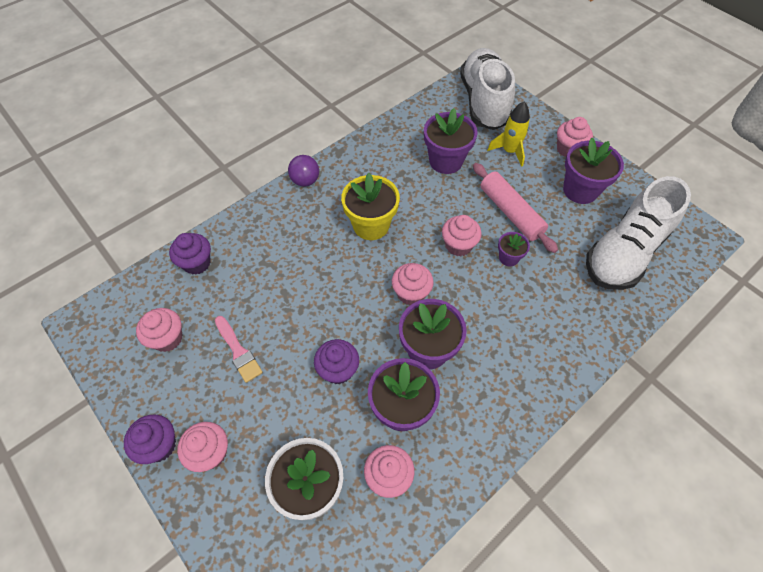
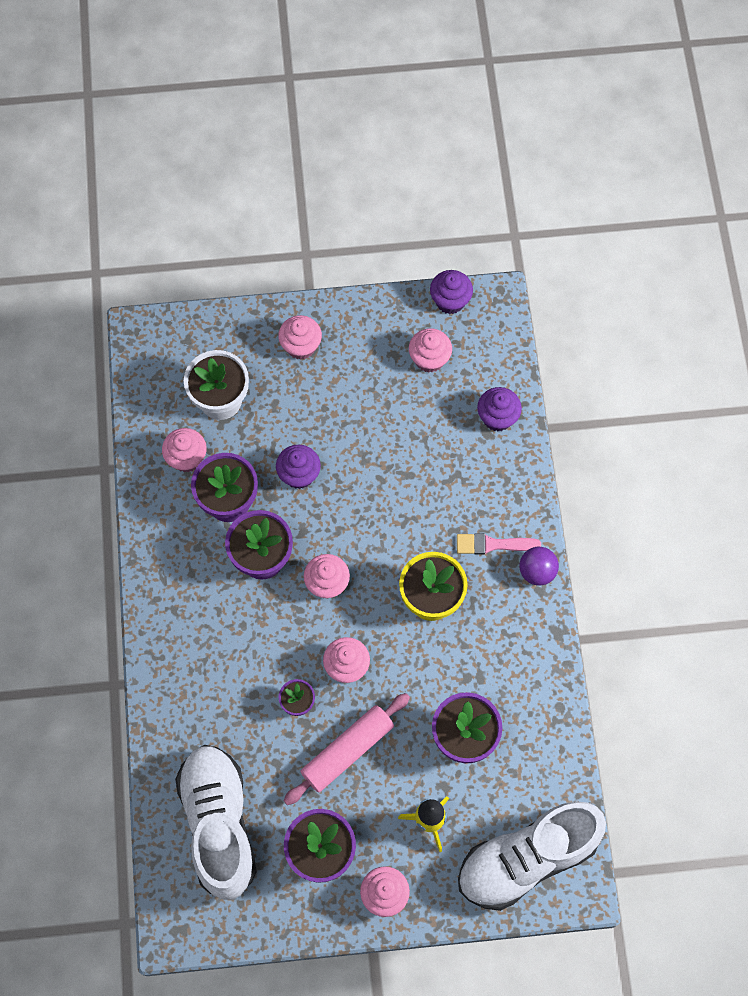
camera: 125 degrees right, 10 degrees up
(159, 445) = (334, 314): purple cupcake -> purple cupcake (450, 301)
(238, 351) = (375, 407): pink brush -> pink brush (493, 544)
(484, 102) = (527, 859): white shoe -> white shoe turned 120 degrees clockwise
(510, 212) = (347, 751): pink rolling pin -> pink rolling pin turned 45 degrees counterclockwise

